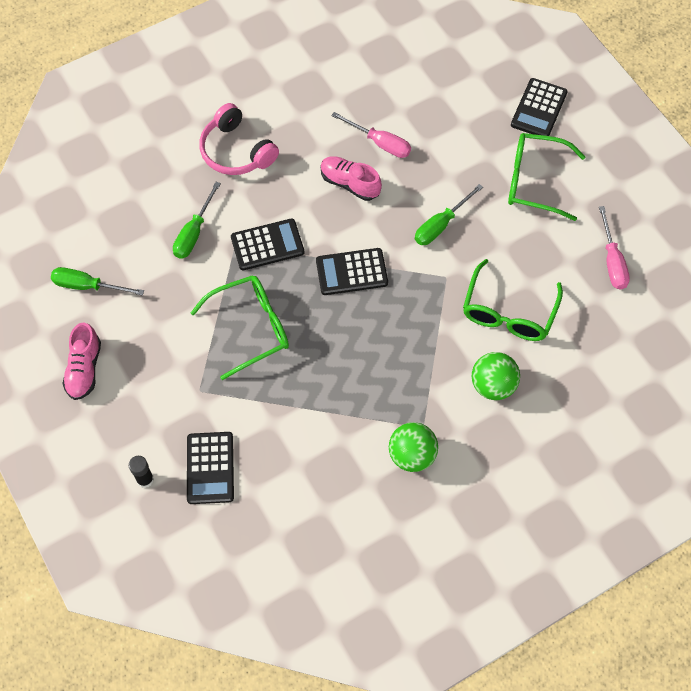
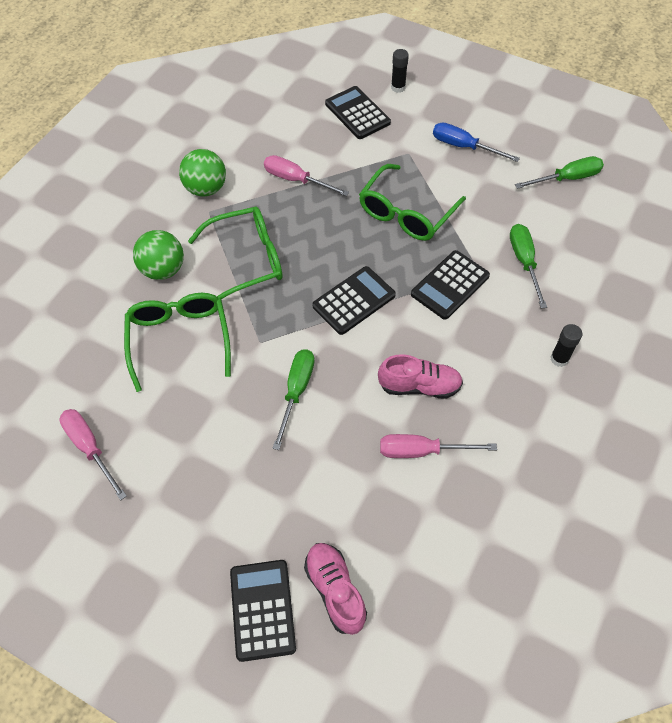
camera: 150 degrees right, 5 degrees down
(84, 369) = (508, 126): pink shoe -> pink shoe (335, 590)
(144, 369) = (463, 147): none -> blue screwdriver
(236, 151) = (559, 359): pink headphones -> black glue stick
(322, 418) = (296, 180): none -> pink screwdriver
(535, 181) = (218, 500): green glasses -> green glasses (246, 260)

